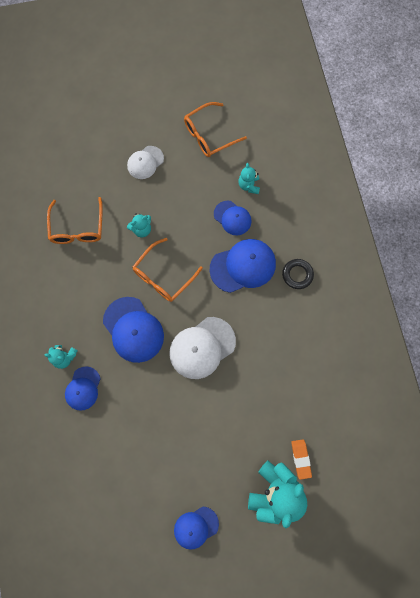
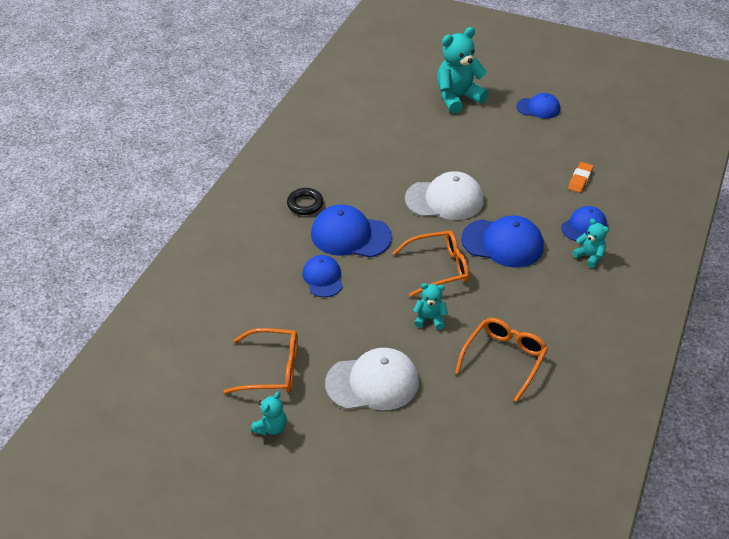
camera: 145 degrees left, 30 degrees down
(133, 329) = (502, 243): blue cap -> blue cap turned 105 degrees clockwise
(145, 162) = (372, 382): white cap -> white cap, size x1.63
(249, 185) = (277, 296): turquoise teddy bear -> turquoise teddy bear (271, 427)
(301, 459) = (420, 103): orange eraser -> orange eraser (580, 179)

